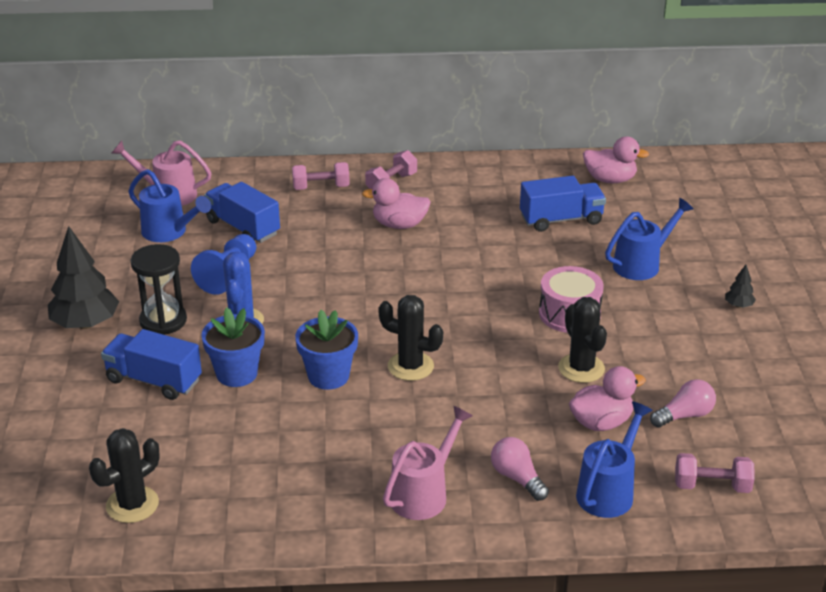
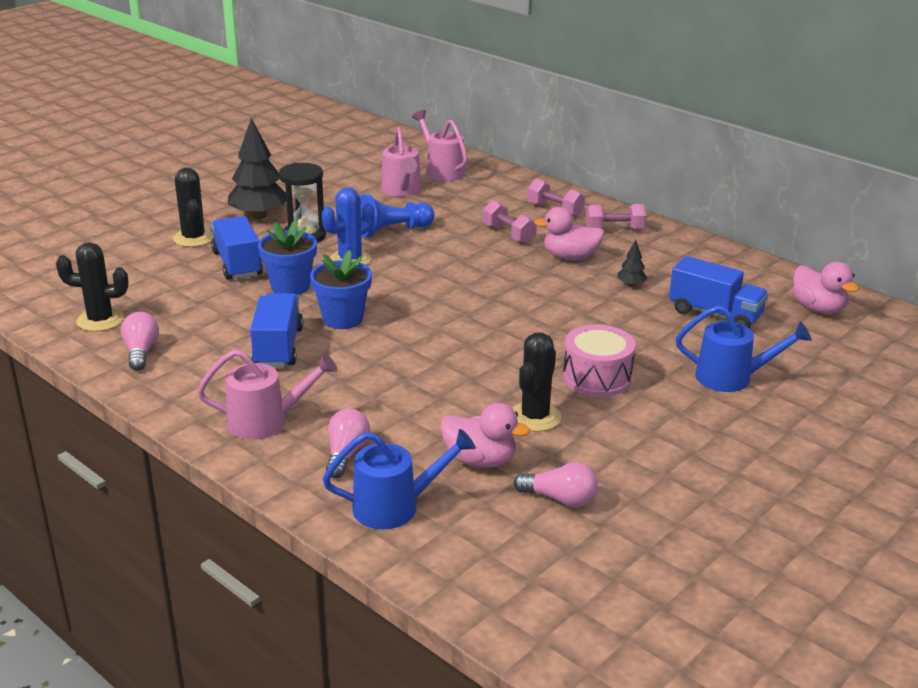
camera: 45 degrees right, 5 degrees down
(169, 232) = (402, 191): blue watering can -> pink watering can
(223, 507) = (141, 352): none -> pink light bulb
(243, 228) = (454, 209): blue truck -> blue truck (278, 347)
(399, 225) = (570, 257): pink duck -> pink duck turned 45 degrees counterclockwise
(410, 366) = (408, 344): black cactus -> black cactus (193, 238)
(712, 486) = (485, 560): pink dumbbell -> pink dumbbell (508, 234)
(738, 305) = (771, 454): black tree -> black tree (631, 284)

